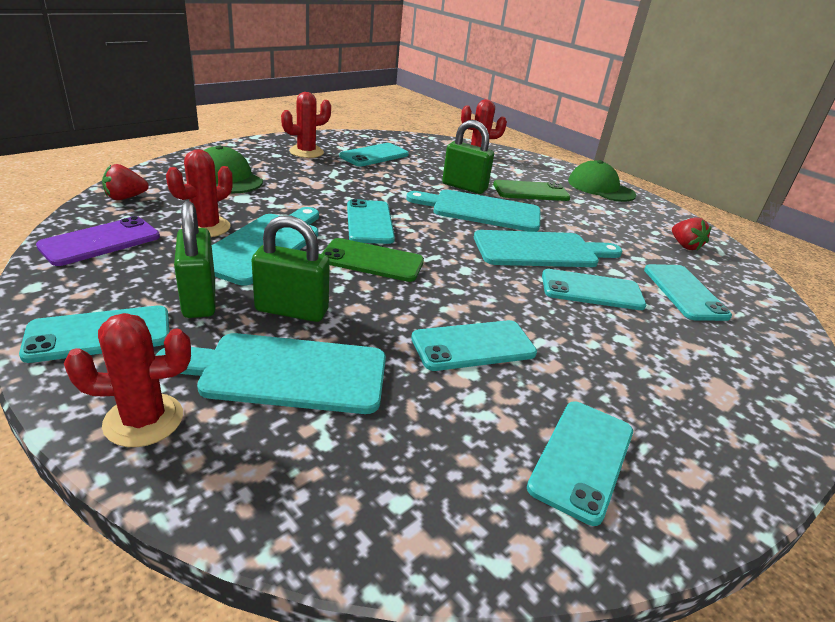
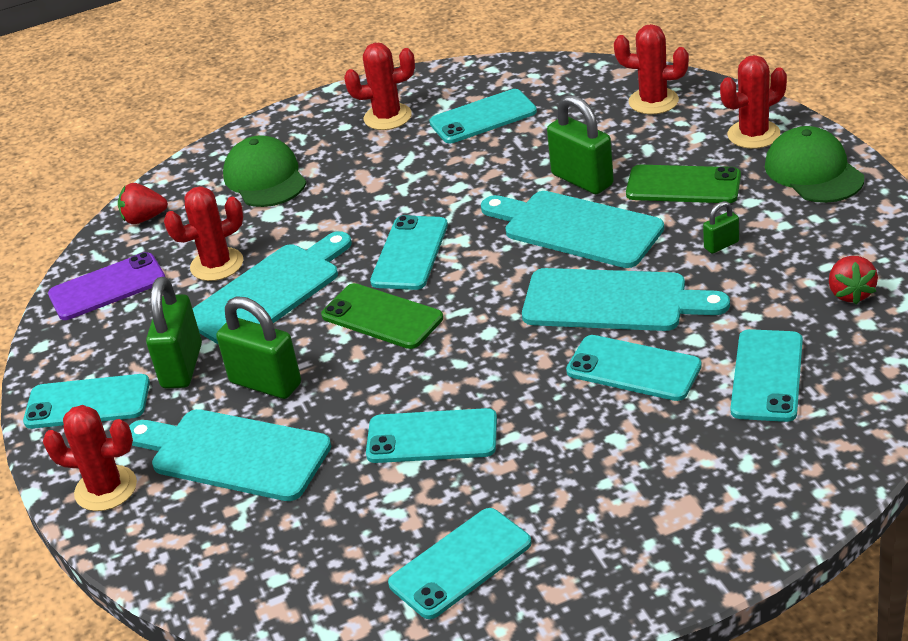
camera: 30 degrees right, 5 degrees up
(550, 171) = (753, 134): none -> red cactus
(582, 221) = (721, 245): none -> green padlock

